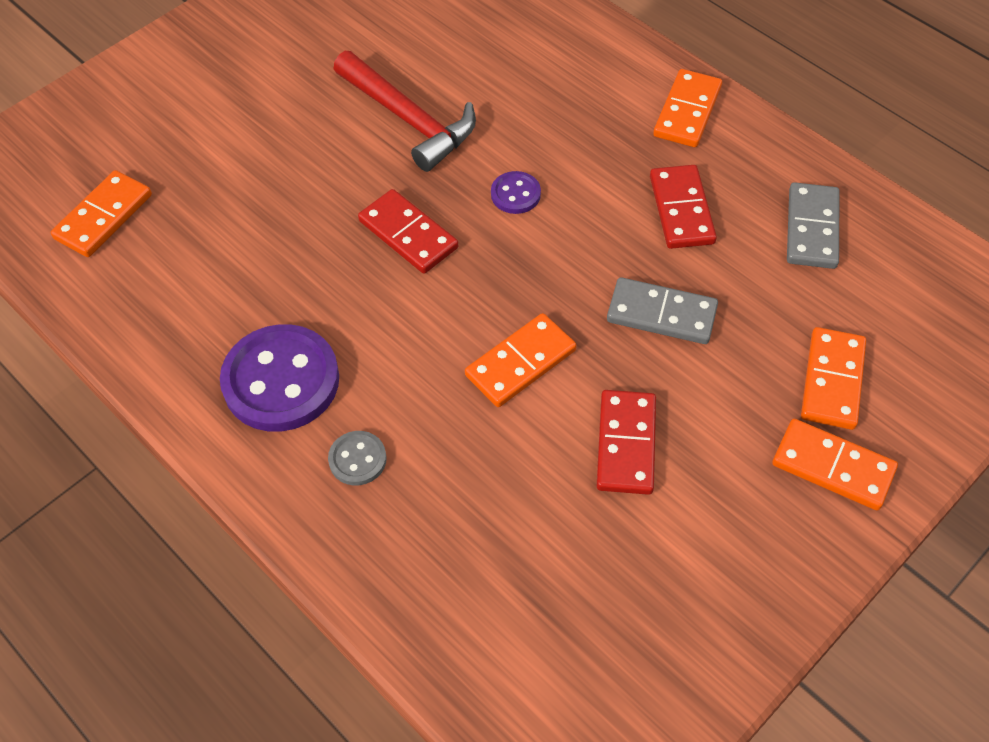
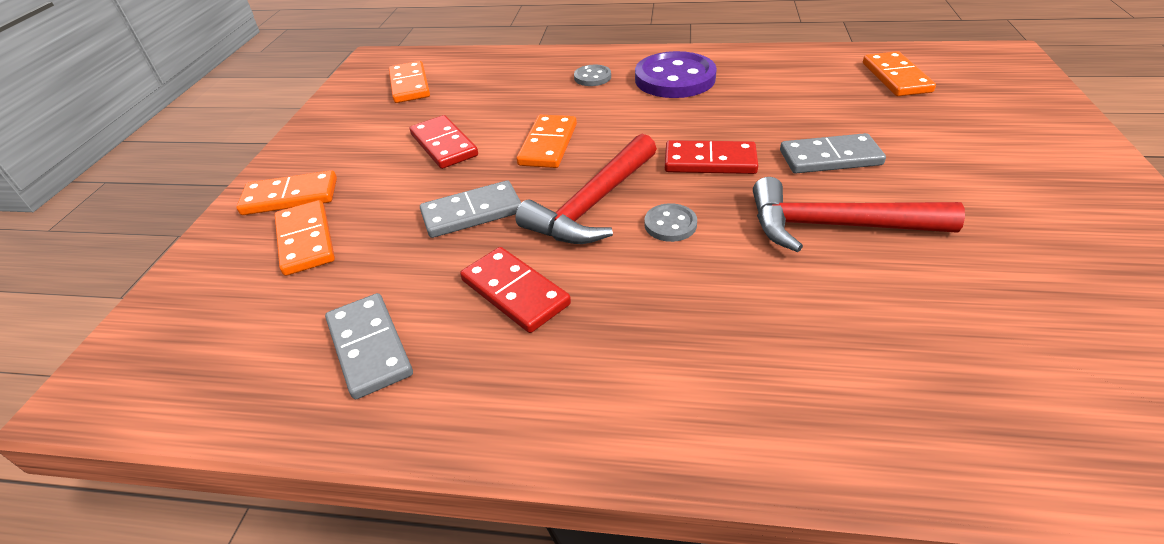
camera: 145 degrees right, 15 degrees down
(316, 173) = (830, 158): none -> grey domino
(515, 194) = (670, 224): purple button -> grey button
(553, 253) = (593, 204): none -> red hammer
(687, 111) = (594, 400): orange domino -> orange domino (410, 85)

